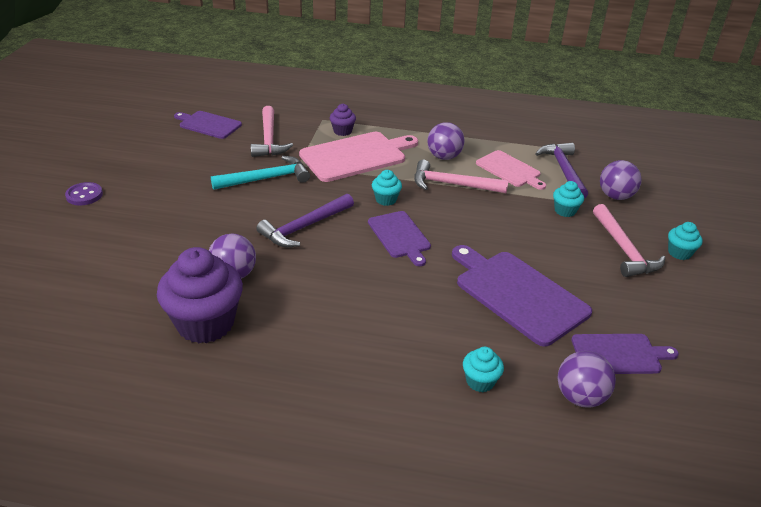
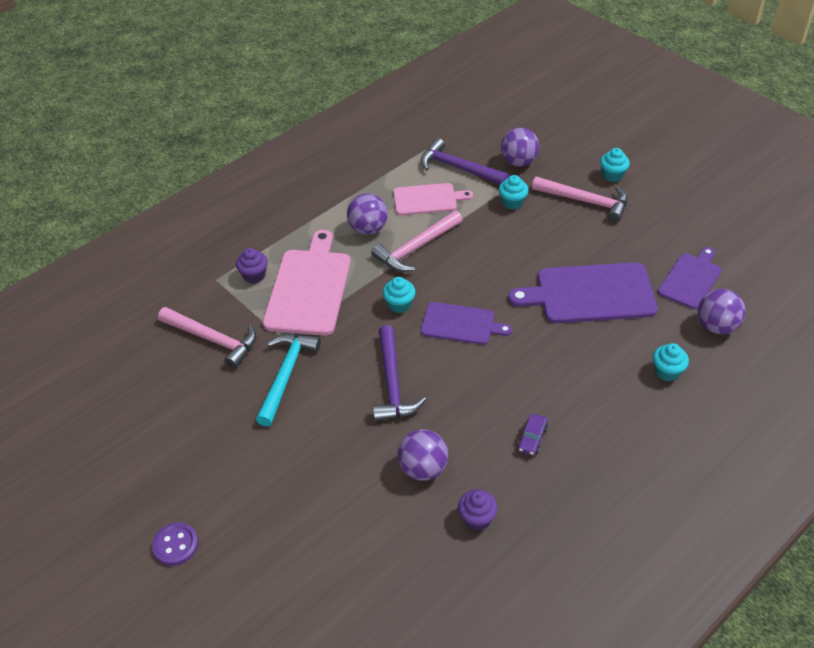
camera: 50 degrees left, 10 degrees up
(205, 323) = (477, 519): purple cupcake -> purple cupcake, size x0.47
(208, 124) = (130, 377): purple cutting board -> none
(316, 322) = (532, 438): none -> purple car

